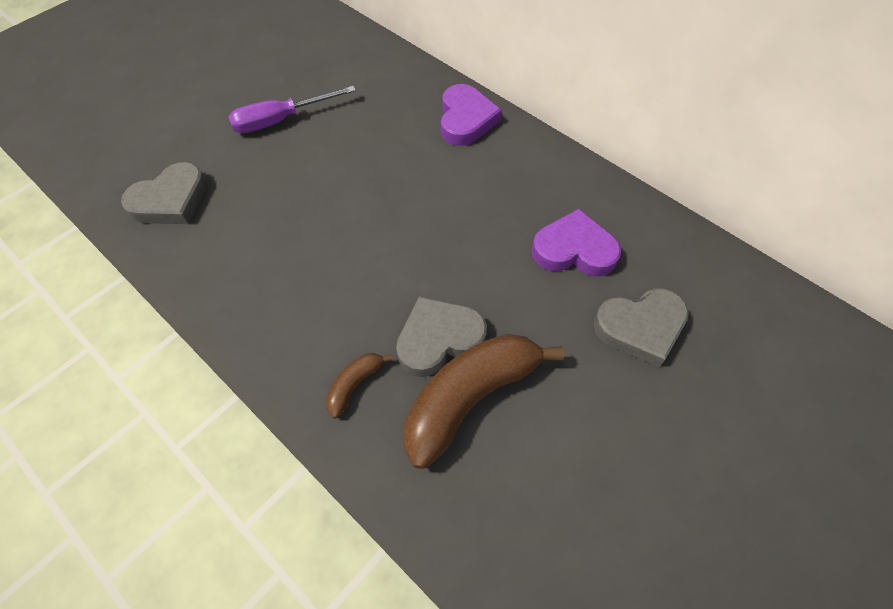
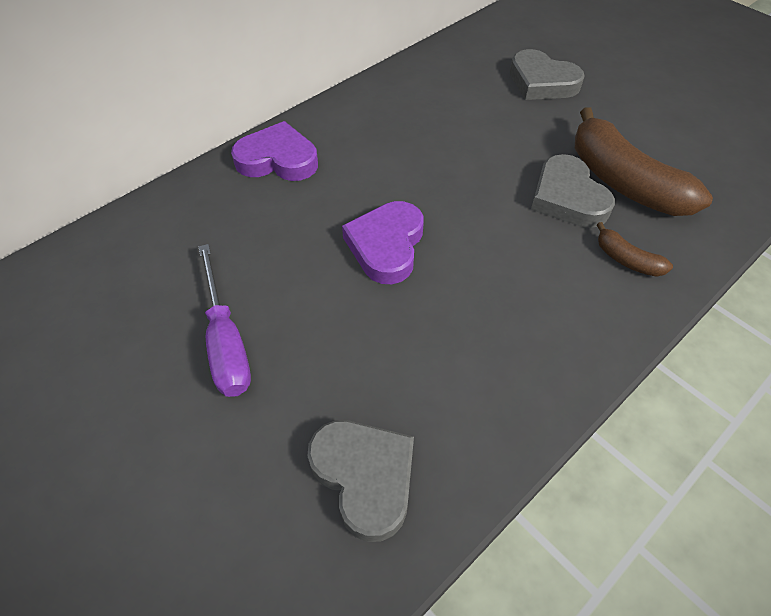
camera: 85 degrees left, 5 degrees down
(574, 250) = (464, 105): purple heart -> purple heart (386, 246)
(640, 328) = (542, 82): grey heart -> grey heart turned 135 degrees clockwise

